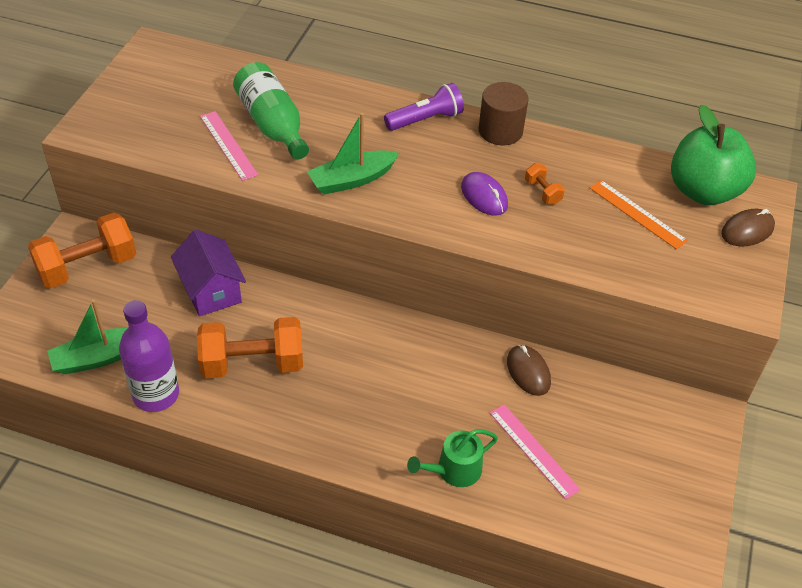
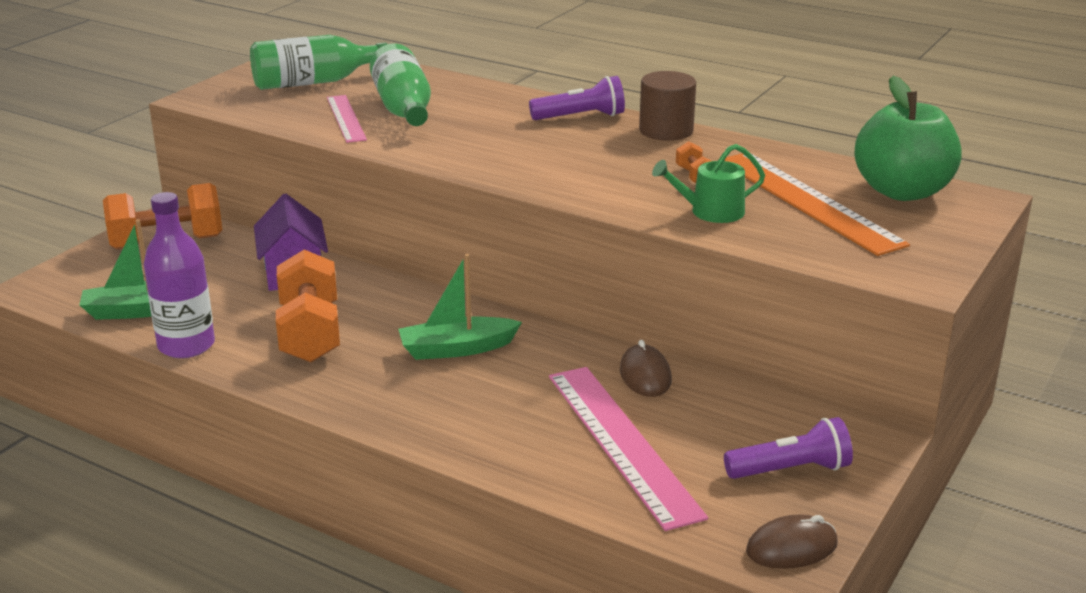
camera: 15 degrees right, 20 degrees down
(179, 94) = (313, 82): none -> green bottle
(252, 363) = (310, 333): orange dumbbell -> orange dumbbell turned 75 degrees clockwise
(352, 180) = (471, 151): green boat -> green boat (456, 349)
(454, 470) = (511, 448): green watering can -> green watering can (710, 212)
(484, 196) = (621, 174): purple mouse -> none
(533, 450) = (622, 443): pink ruler -> pink ruler, size x1.76
(637, 214) = (807, 201): orange ruler -> orange ruler, size x1.76
(660, 458) = (791, 470): none -> purple flashlight
(747, 230) = (947, 225): brown mouse -> brown mouse (791, 547)

